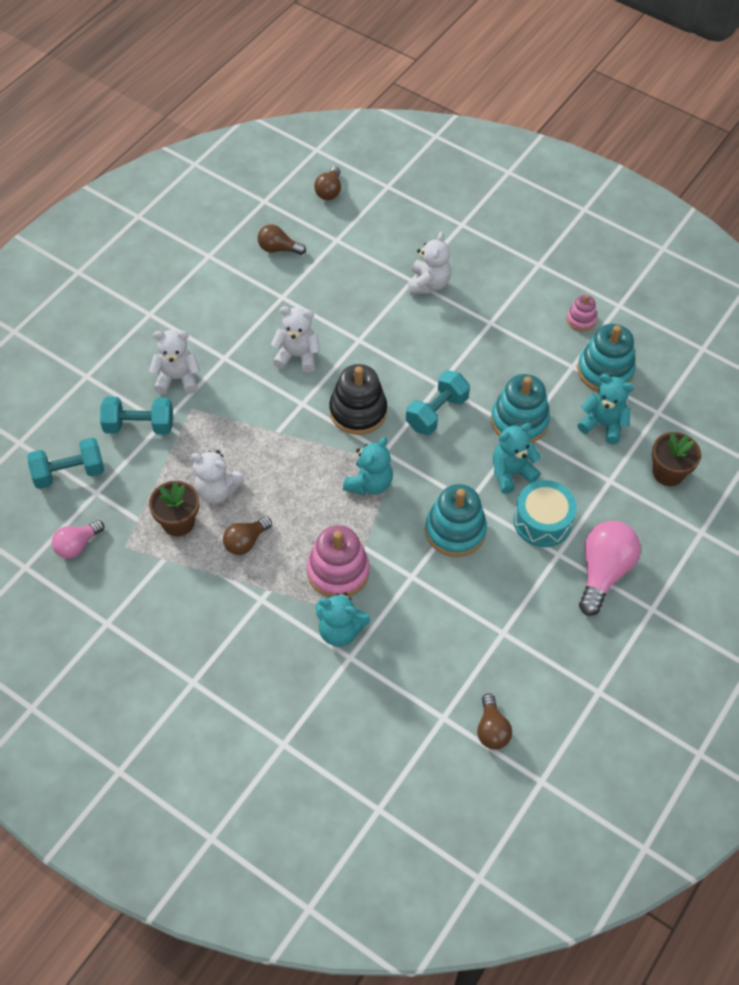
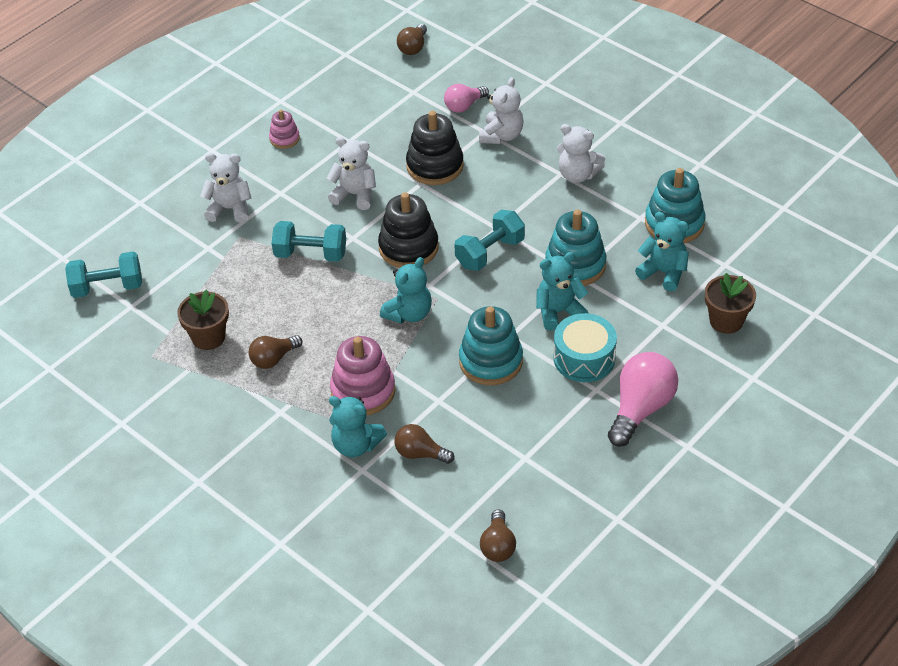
camera: 10 degrees right, 10 degrees down
(77, 545) = (104, 352): pink light bulb -> pink light bulb (464, 106)
(139, 425) = (184, 249): turquoise dumbbell -> turquoise dumbbell (310, 254)
(217, 491) = (252, 311): white teddy bear -> white teddy bear (577, 175)
(278, 249) = (352, 97): brown light bulb -> brown light bulb (420, 454)
(369, 320) = (435, 166): none -> black stacking toy
(581, 320) = (656, 175): pink stacking toy -> pink stacking toy (284, 138)

